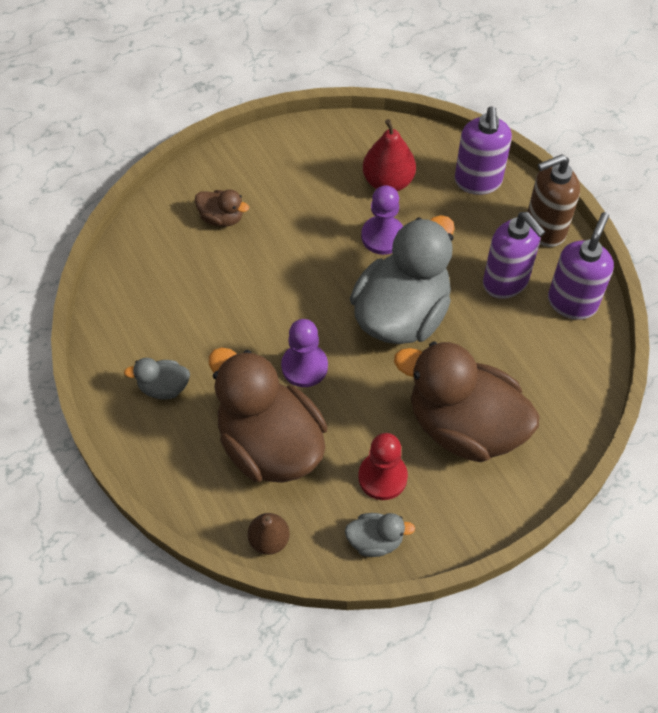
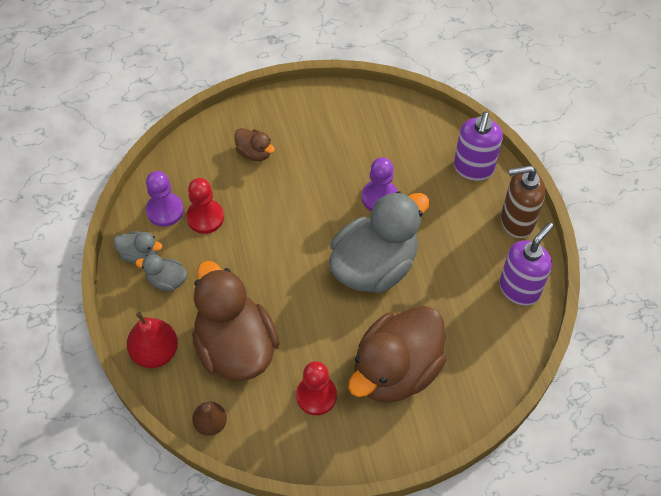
camera: 15 degrees right, 0 degrees up
(187, 304) = (205, 217): none -> red pawn
(304, 366) = (282, 290): purple pawn -> purple pawn (165, 210)
(375, 541) = (294, 446): grey duck -> grey duck (139, 254)
(388, 181) = (398, 152): red pear -> red pear (155, 352)
(464, 426) = (396, 370): brown duck -> brown duck turned 90 degrees counterclockwise
(506, 282) = (469, 259): purple soap dispenser -> none

